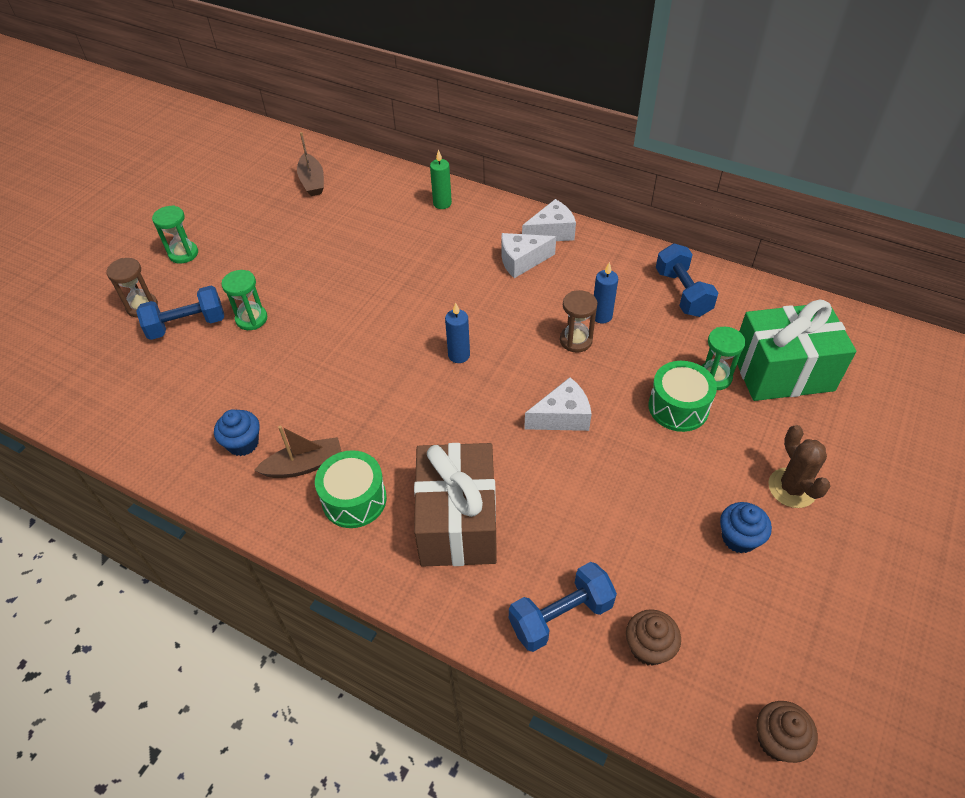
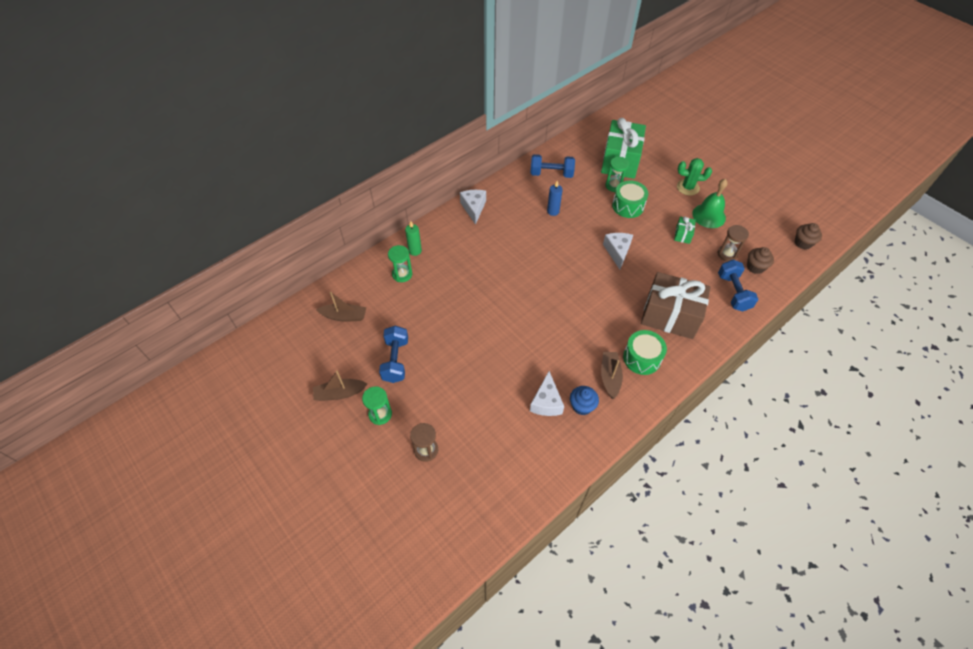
camera: 70 degrees left, 5 degrees up
(187, 325) = (460, 422): blue dumbbell -> blue dumbbell (395, 360)
(204, 214) = (339, 393): none -> brown boat
(251, 319) = (473, 382): green hourglass -> green hourglass (402, 274)
(459, 355) = (555, 282): blue candle -> none
(521, 261) = (491, 230): white cheese -> white cheese (546, 402)
(576, 340) = (566, 228): brown hourglass -> brown hourglass (727, 254)
(660, 504) = (682, 235): none -> green gift
(739, 538) = (709, 215): blue cupcake -> green bell
(792, 488) = (688, 187): brown cactus -> green cactus

